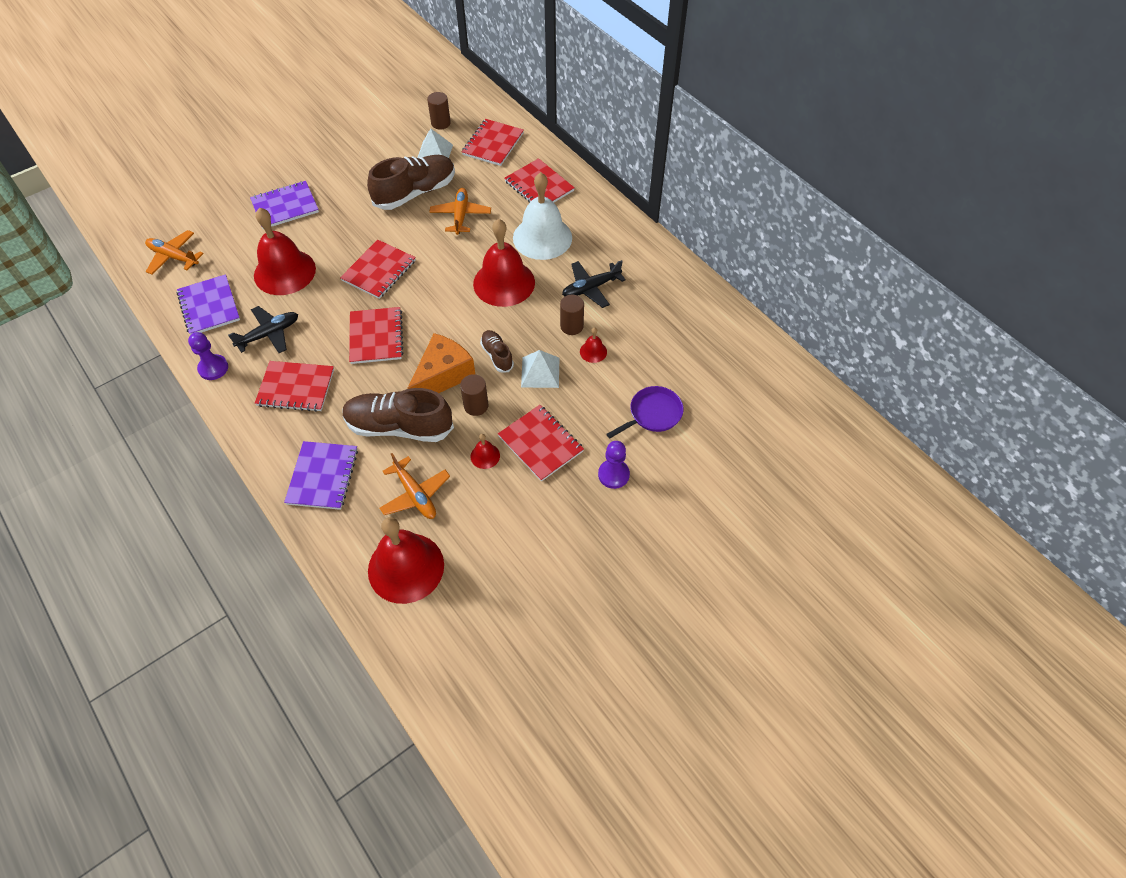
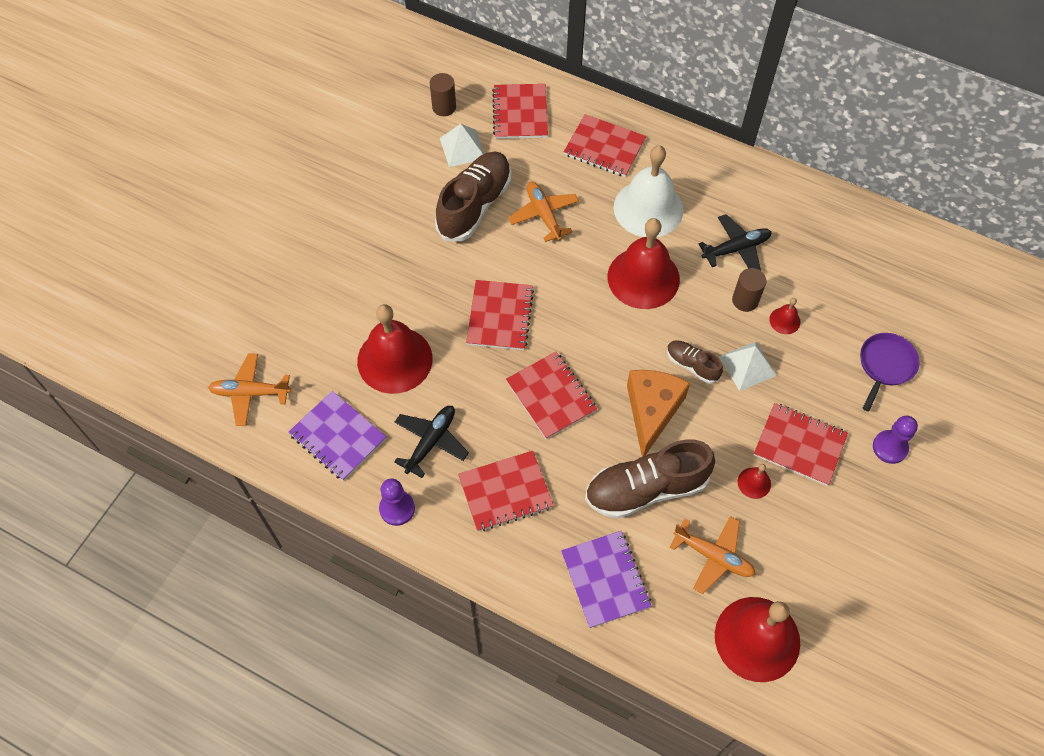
camera: 25 degrees left, 5 degrees up
(285, 206) = (337, 278): purple notebook -> none
(476, 406) = (708, 431): brown cylinder -> none
(591, 288) = (736, 249): black plane -> black plane turned 150 degrees counterclockwise

